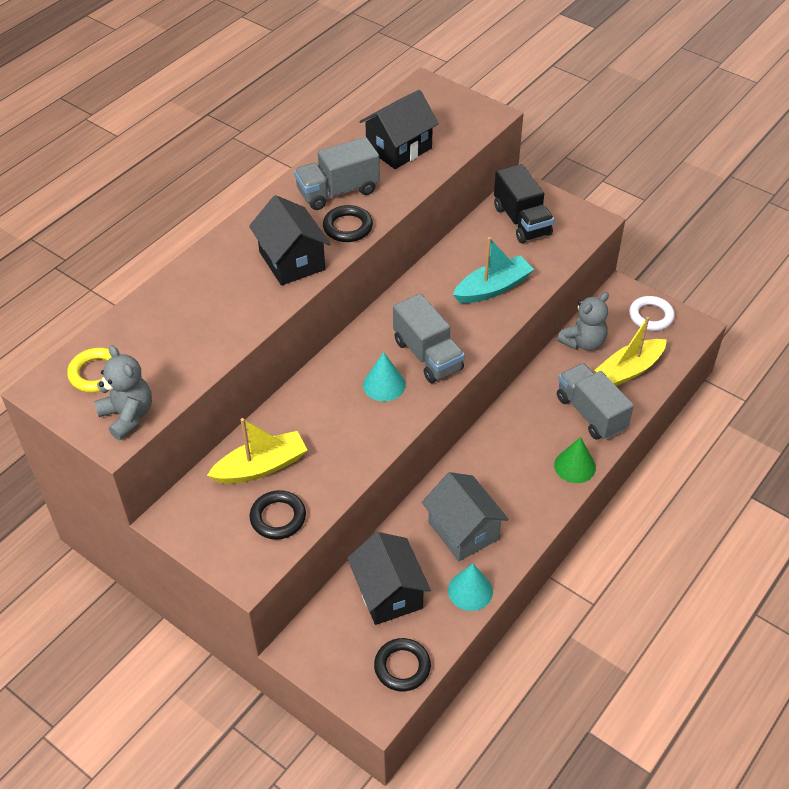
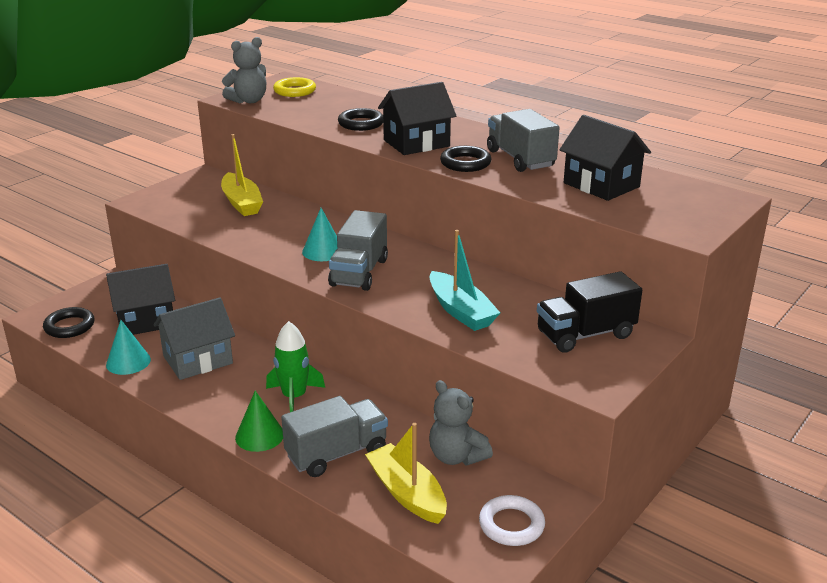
camera: 90 degrees right, 20 degrees down
(278, 517) = (187, 210): black ring -> black ring (361, 123)
(427, 355) = (359, 272): grey truck -> grey truck turned 45 degrees counterclockwise
(518, 447) = (294, 397): none -> green rocket

